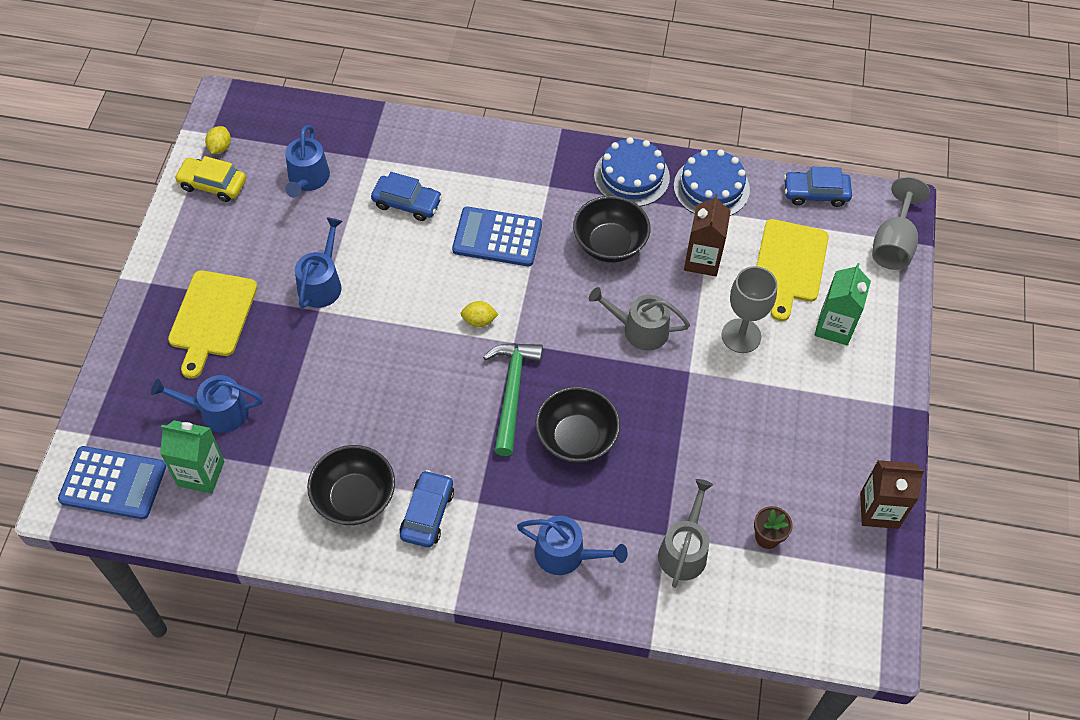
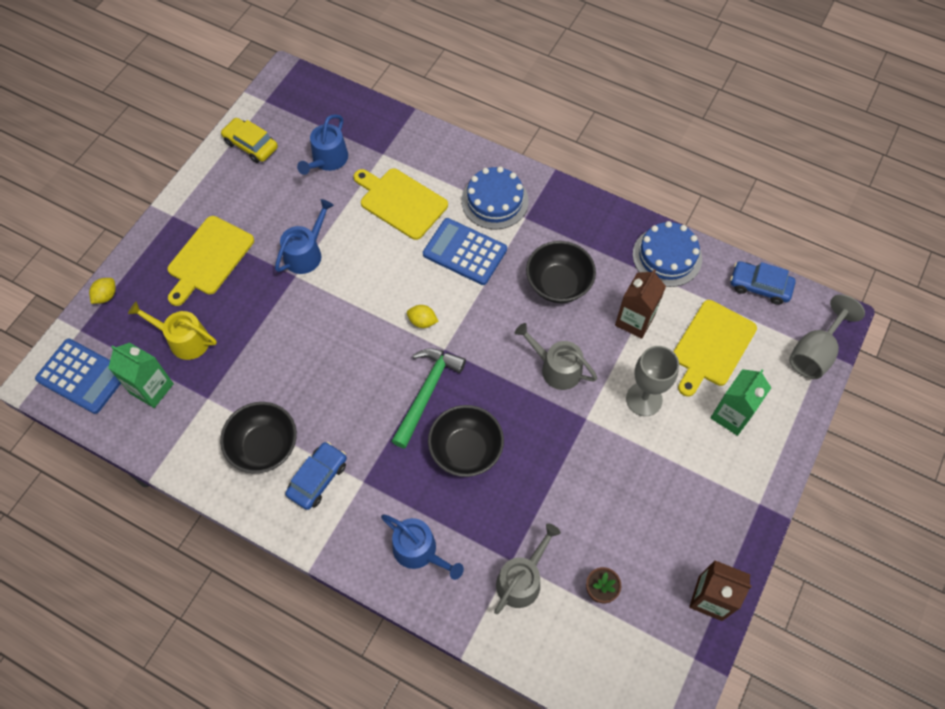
camera: 20 degrees right, 5 degrees up
(218, 412) = (184, 340): blue watering can -> yellow watering can
(220, 147) = (268, 115): yellow lemon -> yellow lemon (106, 296)
(407, 203) = (401, 202): blue car -> yellow cutting board
(631, 176) = (600, 228): blue cake -> blue cake (494, 201)

